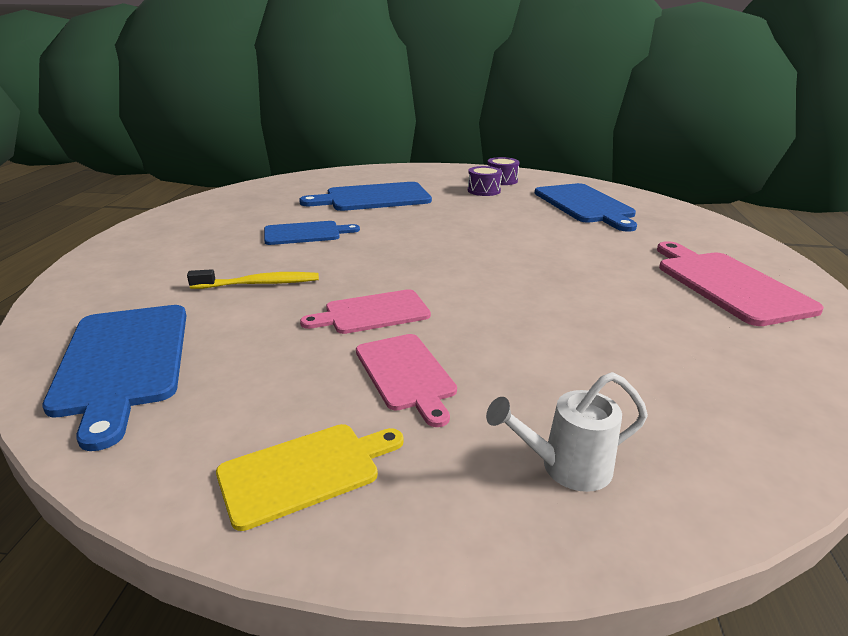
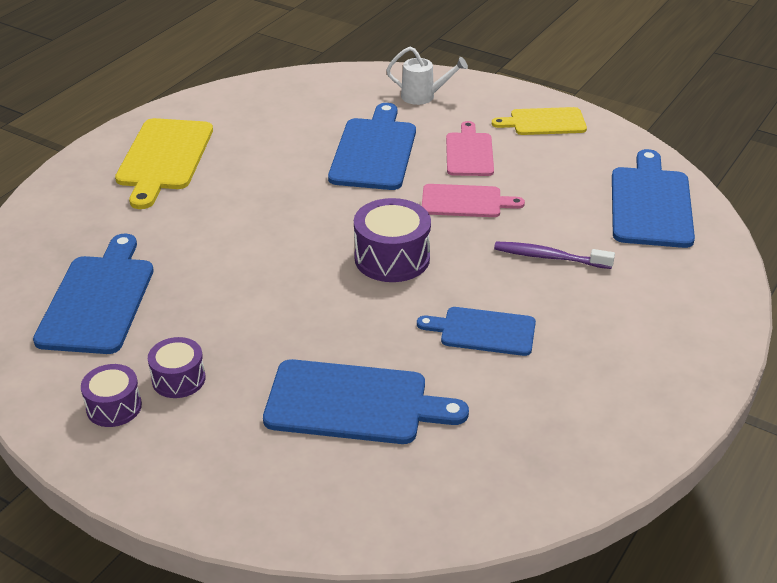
camera: 155 degrees left, 10 degrees up
(259, 284) = (549, 257): yellow toothbrush -> purple toothbrush
(410, 257) = (392, 258): none -> purple drum
(531, 344) = (374, 151): none -> blue cutting board
(728, 284) = (164, 158): pink cutting board -> yellow cutting board

